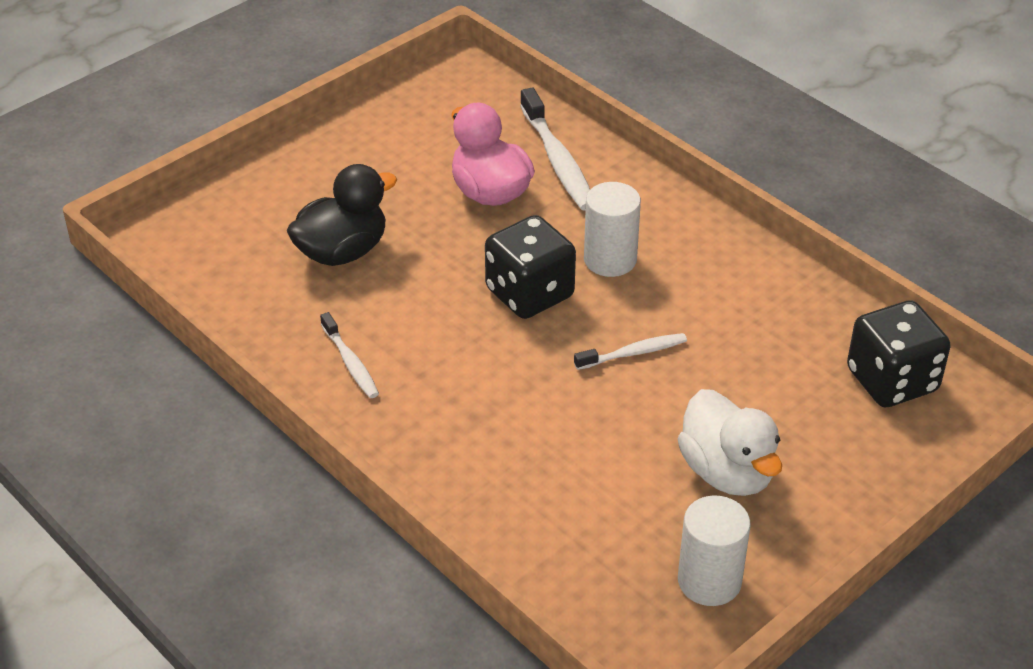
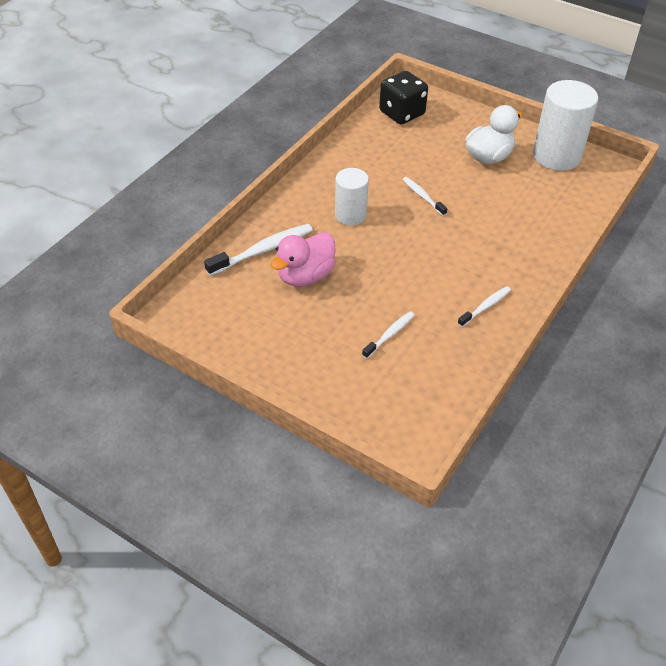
camera: 105 degrees left, 5 degrees up
(342, 252) = (390, 334): black duck -> white toothbrush
(529, 293) = (393, 242): black dice -> none
(709, 581) = (556, 156): white cylinder -> white cylinder, size x1.63

